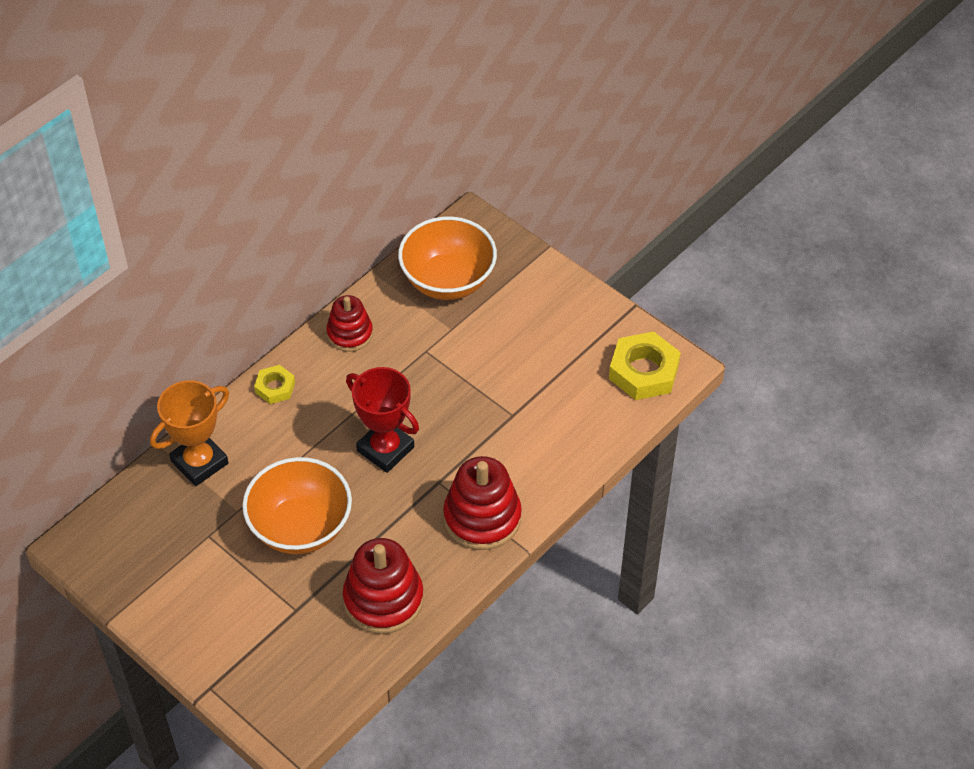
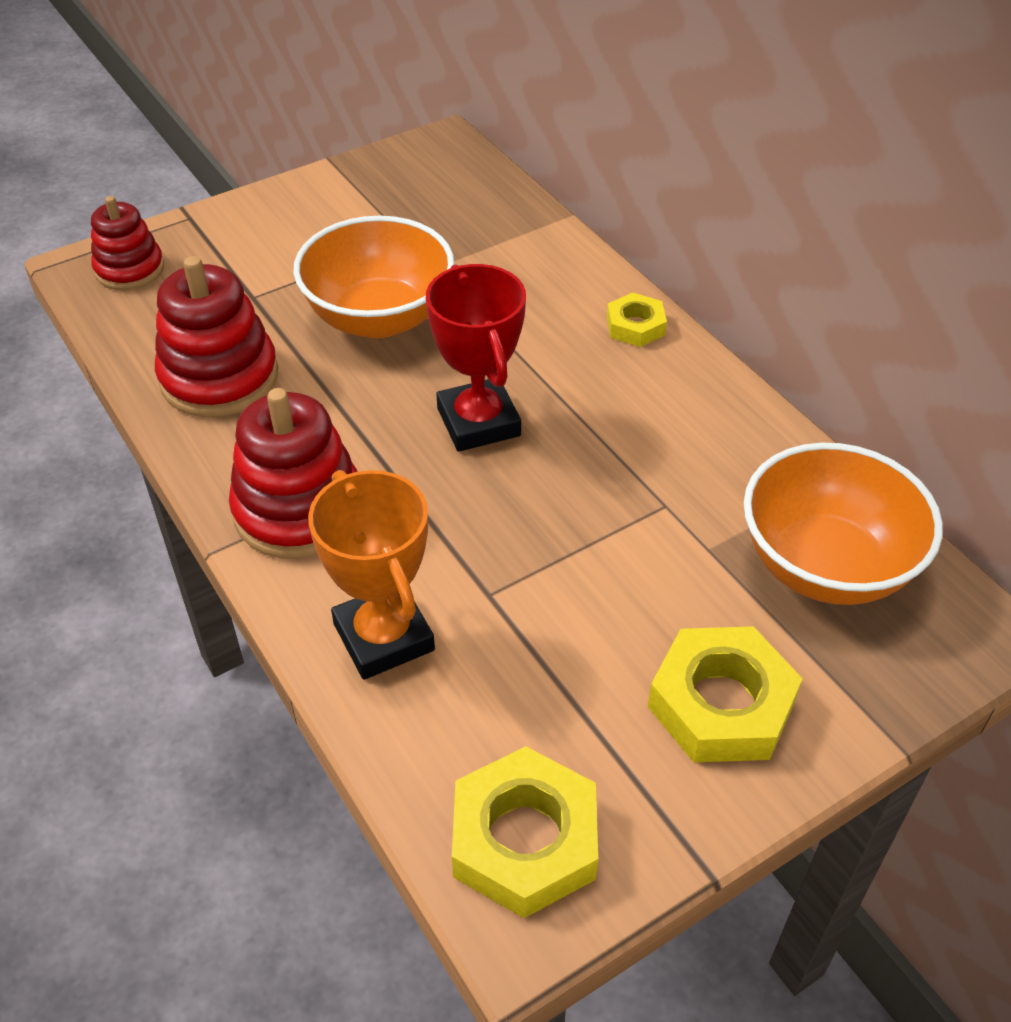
camera: 105 degrees right, 5 degrees down
(199, 462) = (527, 244): orange trophy -> orange trophy (383, 637)
(350, 333) = (724, 419): red stacking toy -> red stacking toy (129, 269)
(385, 449) = (478, 422): red trophy -> red trophy turned 75 degrees counterclockwise
(547, 312) = (721, 704): none -> yellow nut

